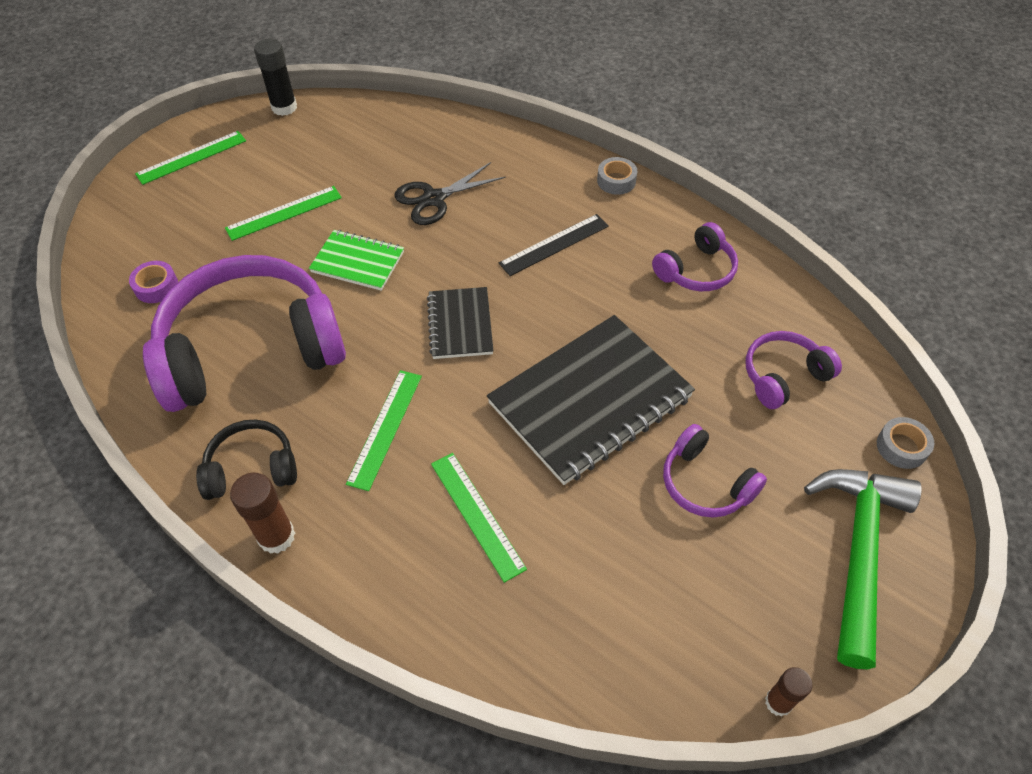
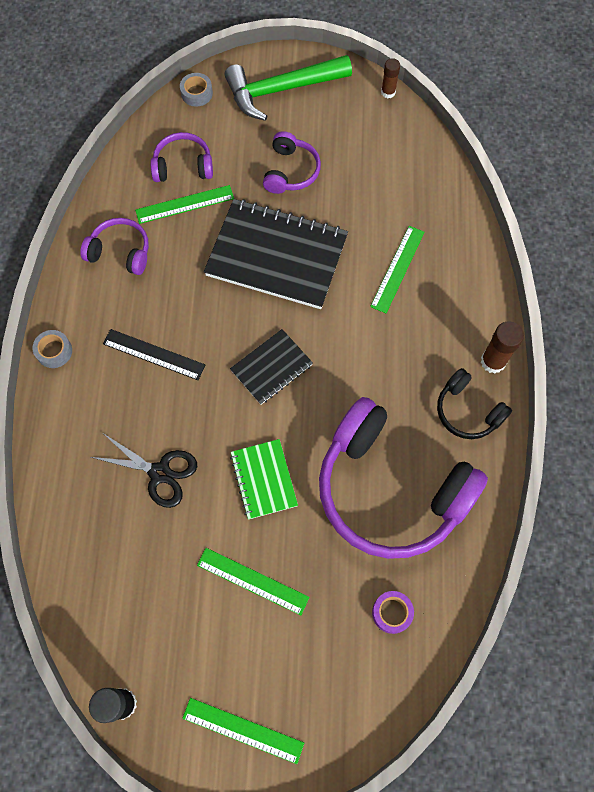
camera: 125 degrees left, 15 degrees up
(385, 428) = (382, 356): green ruler -> green ruler (184, 204)
(783, 376) = (183, 166): purple headphones -> purple headphones turned 150 degrees clockwise

